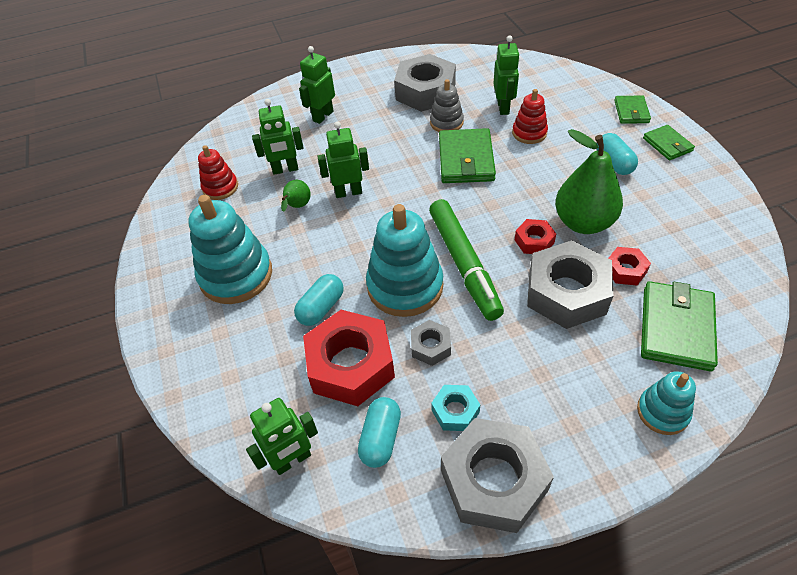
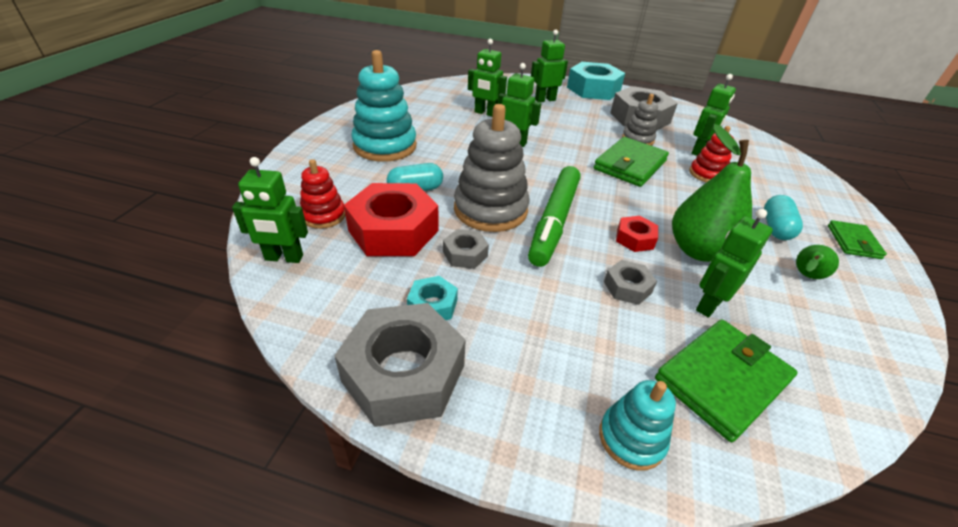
camera: 30 degrees right, 10 degrees down
(220, 187) = (433, 104): red stacking toy -> red stacking toy (323, 216)
(297, 207) = (469, 133): green pear -> green pear (805, 276)
(353, 74) = (593, 89): none -> turquoise nut
(381, 438) = (356, 285): turquoise capsule -> none
(405, 286) = (490, 210): turquoise stacking toy -> grey stacking toy
(566, 293) = (627, 287): grey nut -> grey nut, size x0.48
(625, 270) = (708, 304): red nut -> green robot
(631, 112) = (832, 204): green wallet -> none

